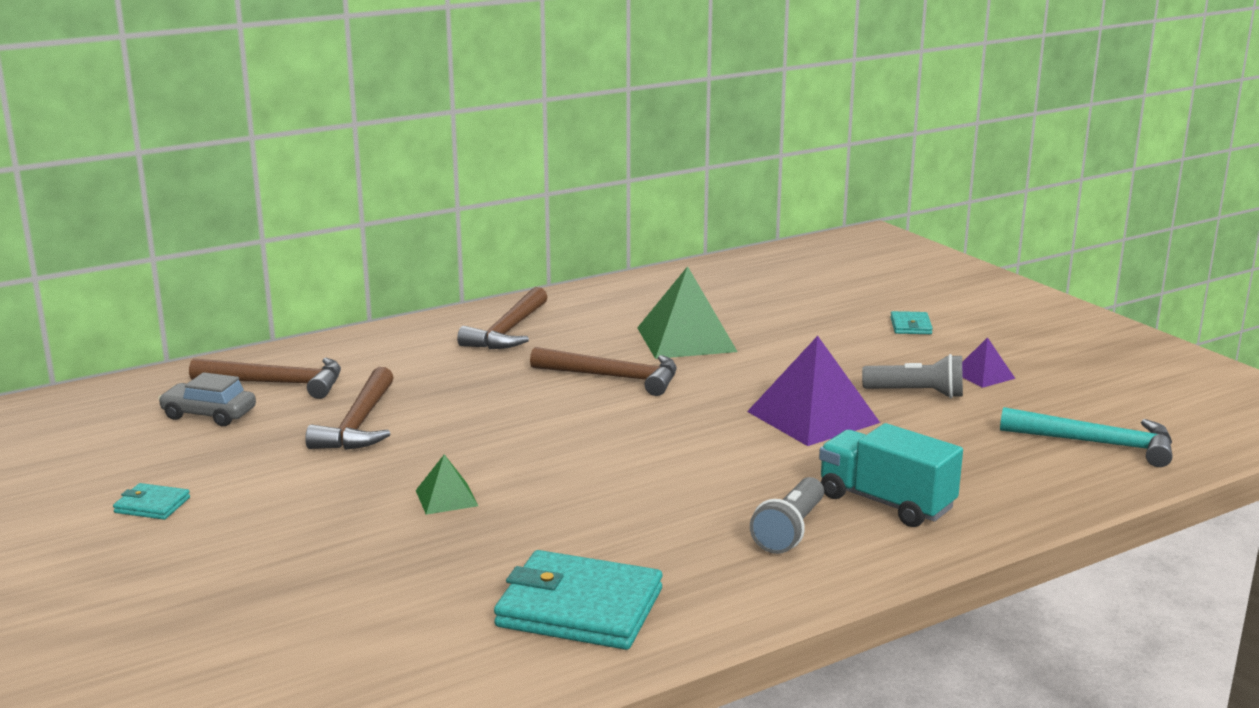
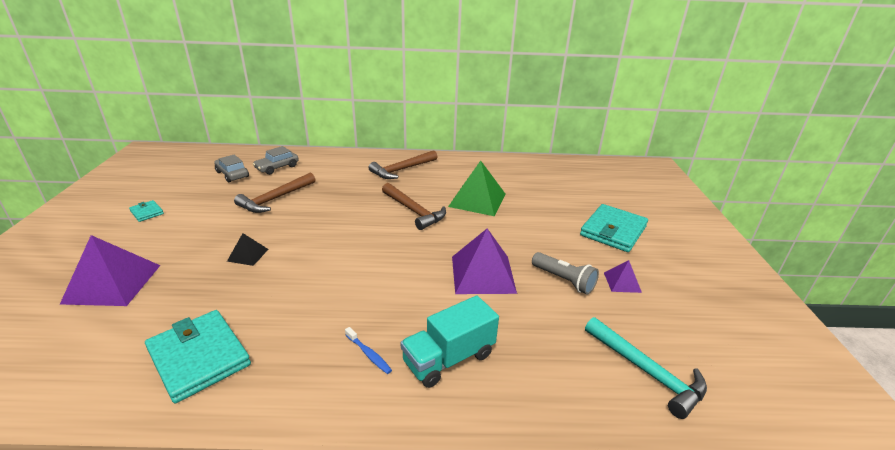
camera: 30 degrees right, 10 degrees up
(277, 383) = (277, 167): brown hammer -> grey car
(287, 593) = (113, 283): none -> purple pyramid
(446, 498) = (248, 255): green pyramid -> black pyramid
(790, 531) = (369, 354): grey flashlight -> blue toothbrush
(886, 502) = (449, 358): turquoise truck -> turquoise truck turned 105 degrees counterclockwise
(910, 326) = (613, 231): turquoise wallet -> turquoise wallet, size x2.13

